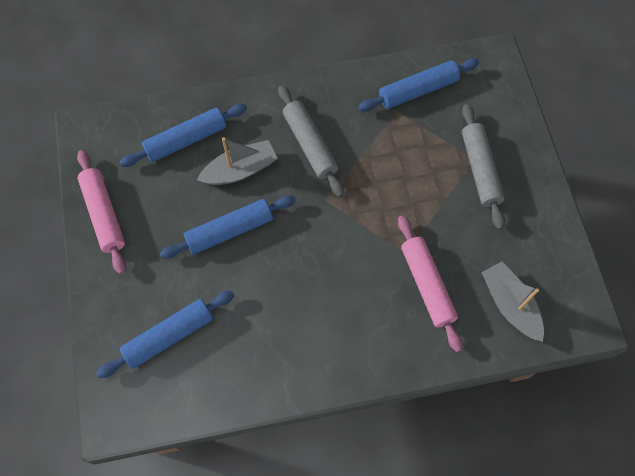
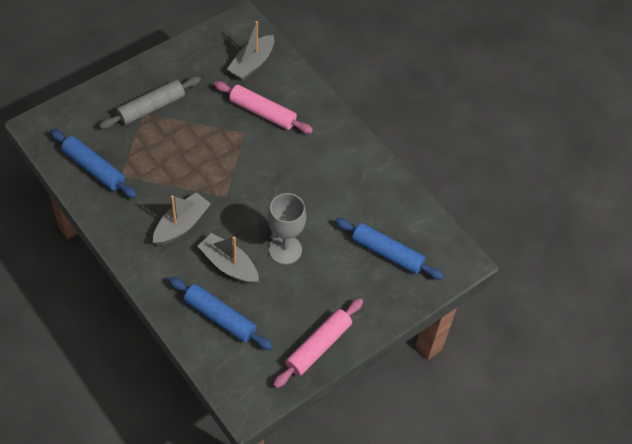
camera: 120 degrees left, 10 degrees down
(229, 231) = (285, 250): blue rolling pin -> grey goblet
(310, 145) = (181, 225): grey rolling pin -> grey boat
(427, 285) = (262, 112): pink rolling pin -> pink rolling pin turned 75 degrees clockwise

